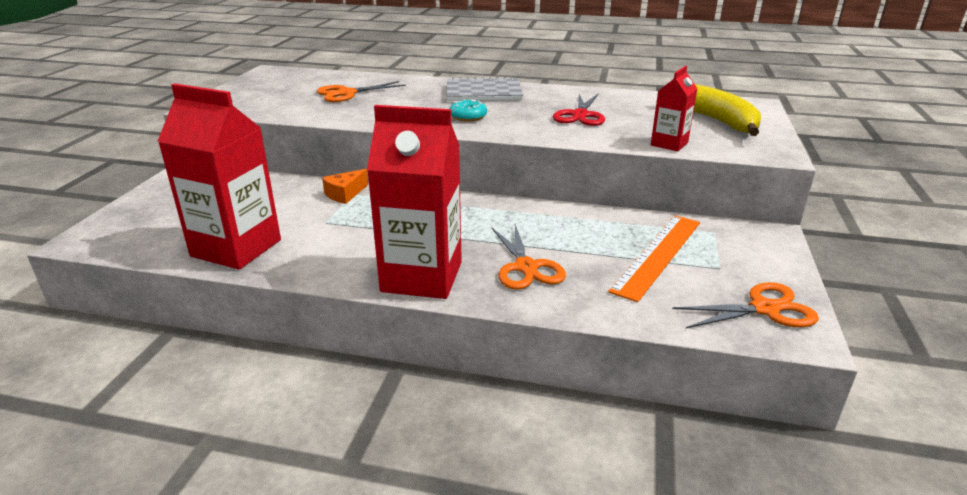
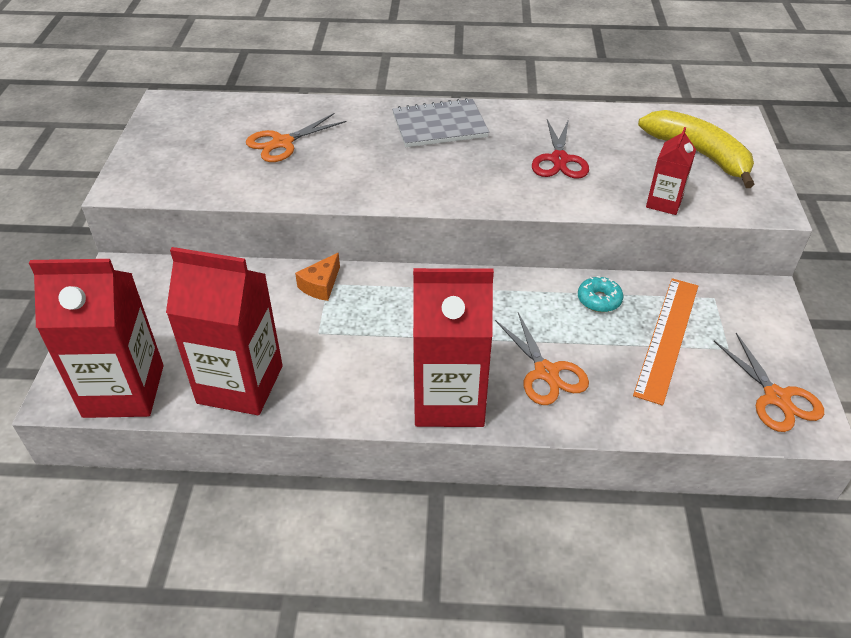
camera: 10 degrees left, 15 degrees up
(134, 242) = (124, 391): none -> red carton
(468, 117) = (439, 175): turquoise donut -> turquoise donut (599, 300)
(764, 309) = (776, 397): orange scissors -> orange scissors turned 90 degrees clockwise

